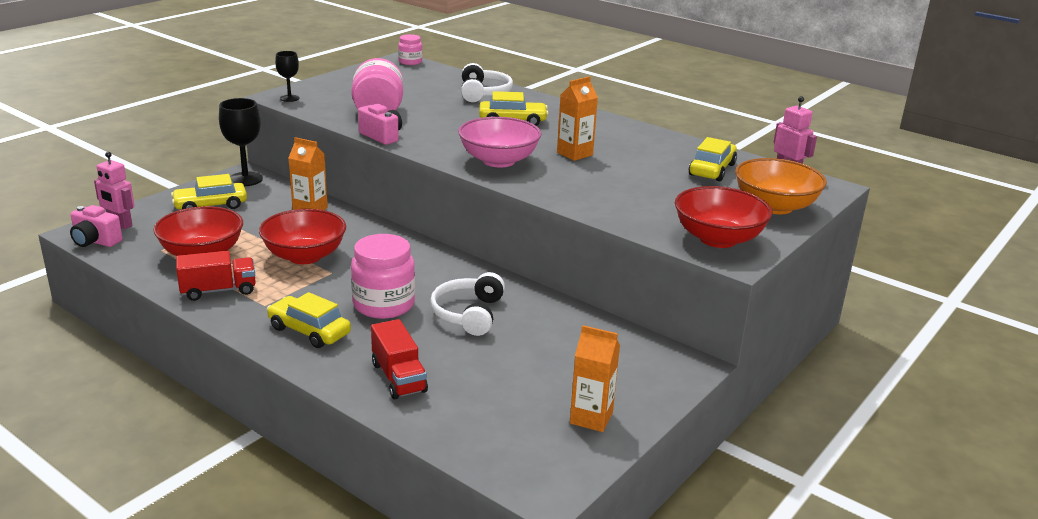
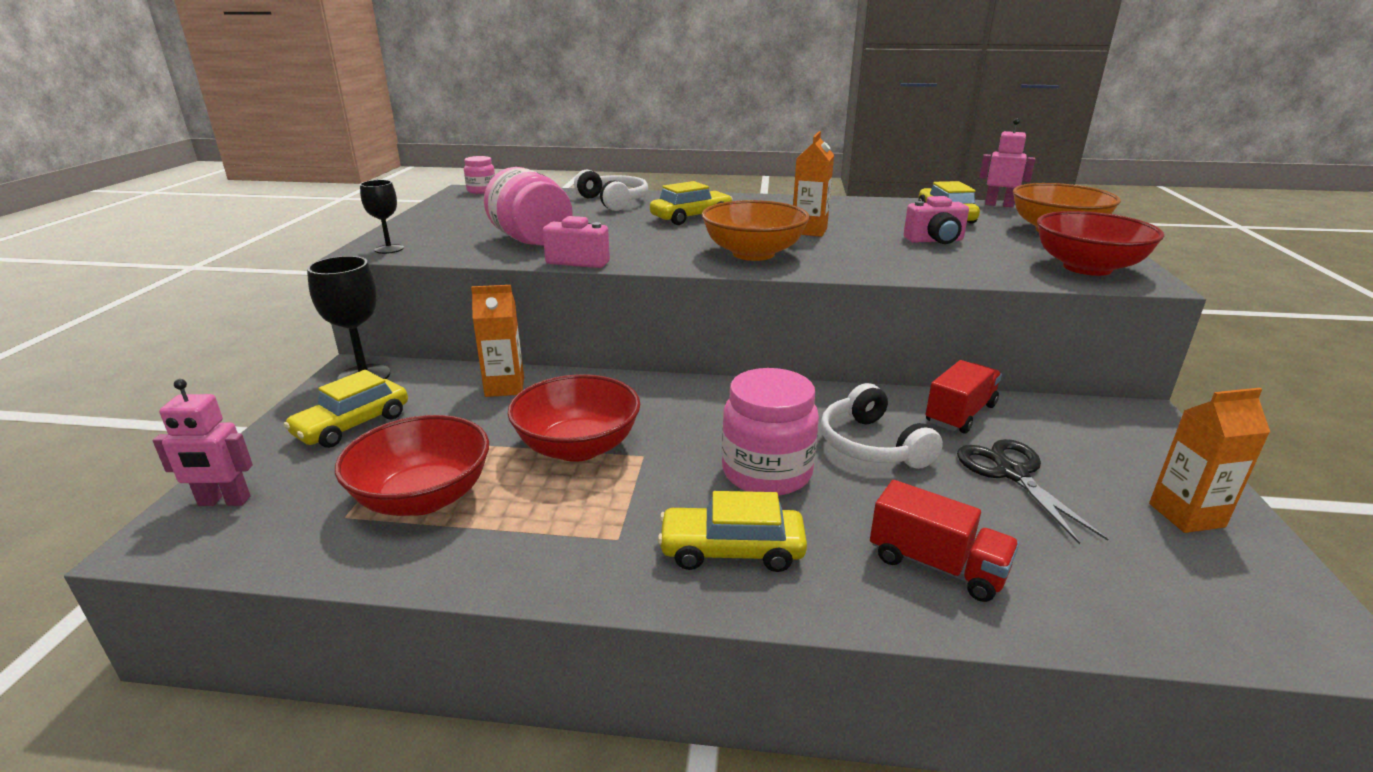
camera: 30 degrees left, 0 degrees up
(95, 241) = (204, 546): pink camera -> pink camera (935, 240)
(218, 290) = (520, 544): red truck -> red truck (960, 414)
(498, 161) = (753, 254): pink bowl -> orange bowl
(526, 359) = (1012, 473): none -> black scissors

